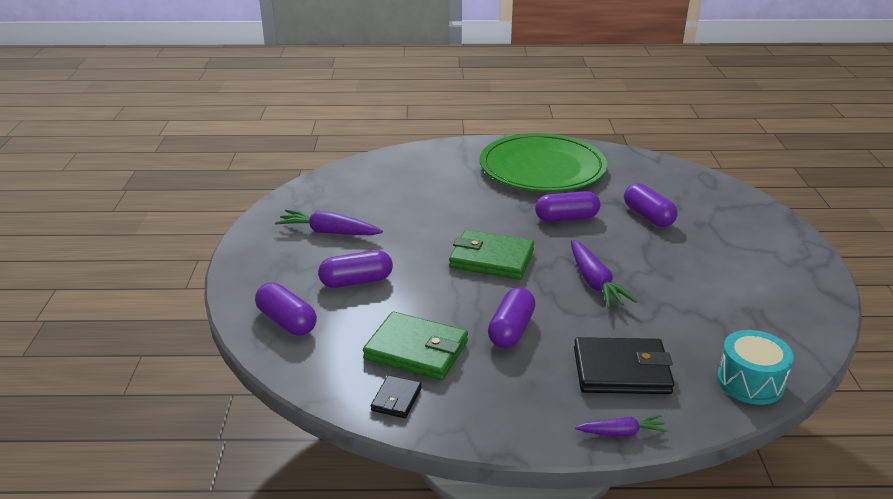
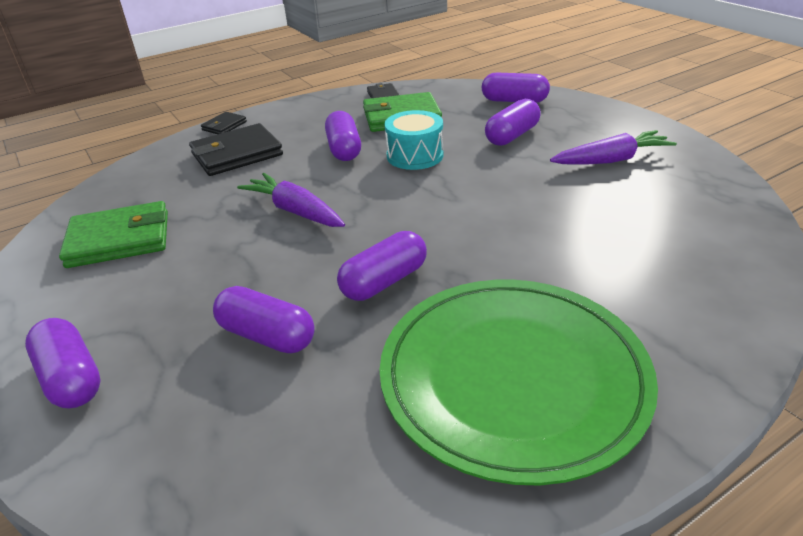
camera: 150 degrees right, 5 degrees up
(491, 259) = (421, 195): green wallet -> green wallet (119, 239)
(621, 432) = (224, 126): purple carrot -> black wallet
(750, 382) = (125, 180): turquoise drum -> turquoise drum (415, 156)
(761, 232) = (71, 378): none -> purple capsule

